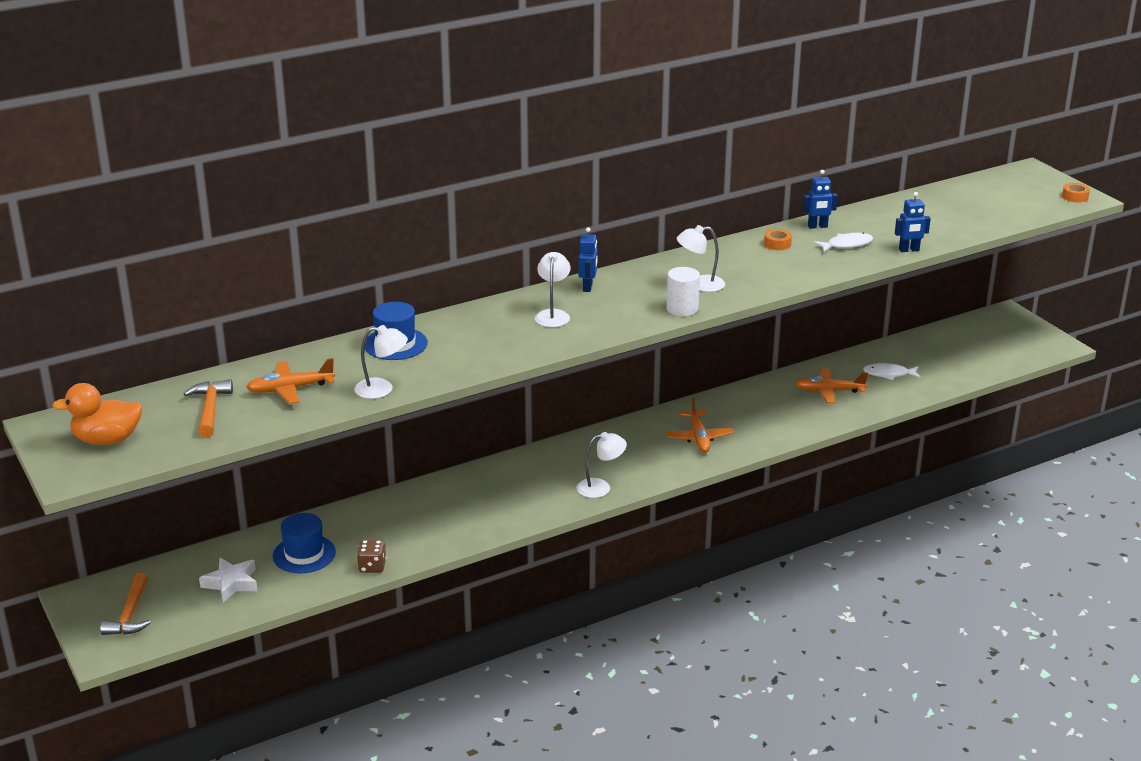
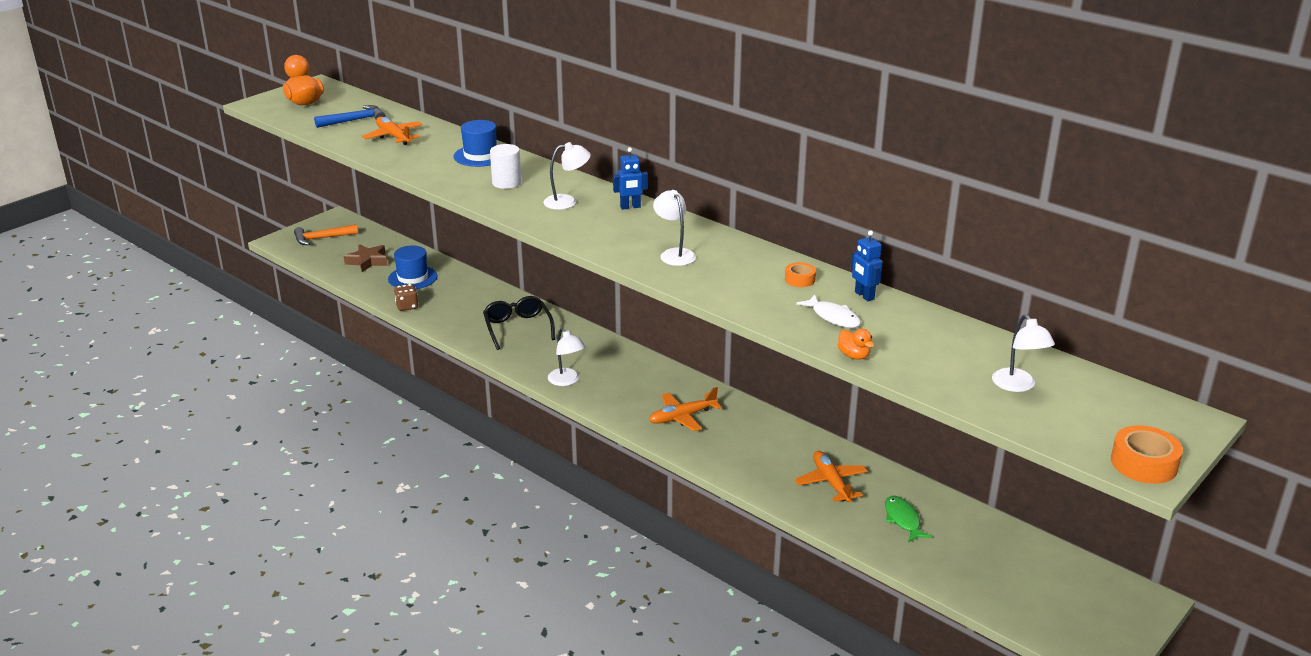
camera: 70 degrees right, 0 degrees up
(210, 409) = (354, 120): orange hammer -> blue hammer
(231, 583) = (367, 261): white star -> brown star
(382, 389) = (406, 164): white lamp -> white lamp (1018, 386)
(476, 499) = (518, 328): none -> black glasses
(682, 309) = (617, 253): white cylinder -> white cylinder (506, 183)
(889, 374) = (903, 520): white fish -> green fish
(909, 250) = (854, 356): blue robot -> orange duck
(1075, 197) = (1144, 464): orange tape -> orange tape, size x1.67

